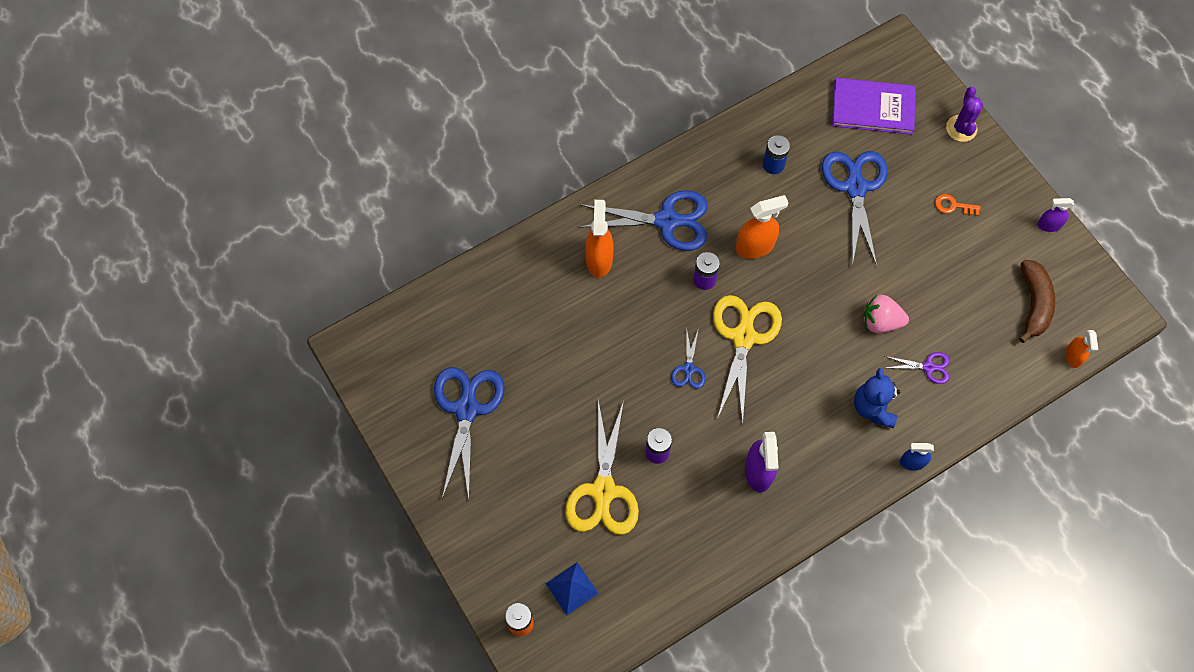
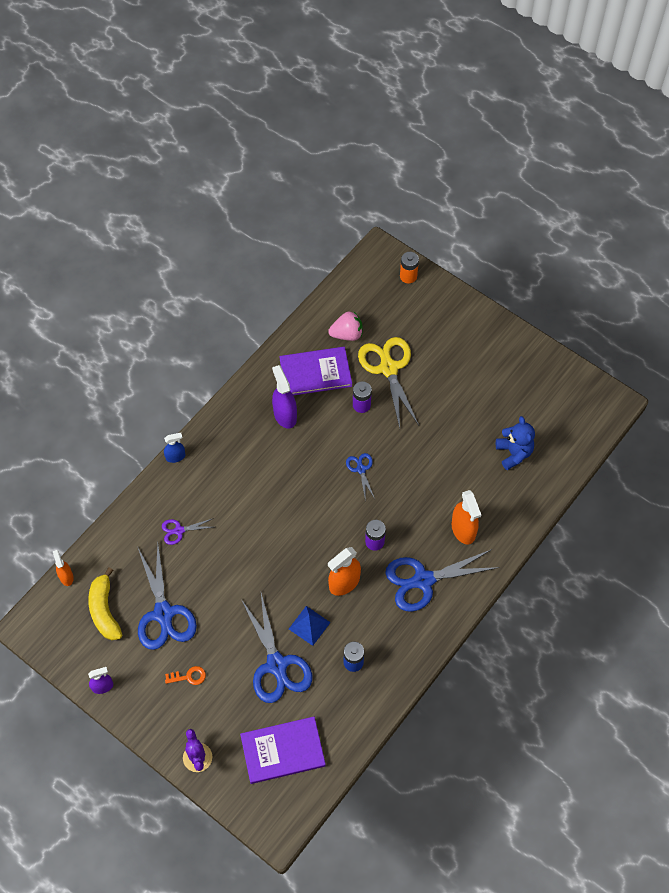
camera: 160 degrees right, 5 degrees down
(466, 409) = (508, 389): blue scissors -> blue scissors (163, 613)
(572, 588) = (384, 305): blue pyramid -> blue pyramid (309, 625)
(700, 518) = (315, 372): none -> purple book
(743, 337) = (328, 506): yellow scissors -> none
(873, 407) = (214, 486): blue teddy bear -> blue teddy bear (514, 453)
(880, 321) = (225, 554): pink strawberry -> pink strawberry (347, 334)
(1033, 304) = (104, 610): brown banana -> yellow banana

